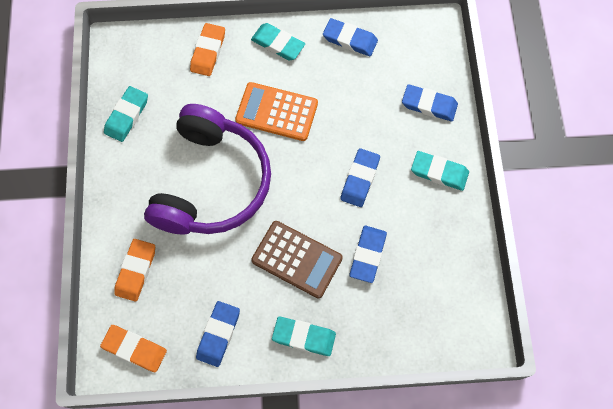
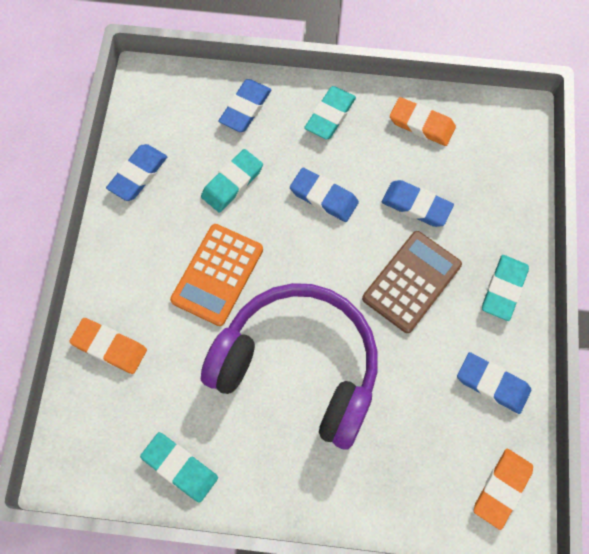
camera: 80 degrees left, 0 degrees up
(136, 271) = (402, 476): orange eraser -> orange eraser (421, 124)
(278, 44) = (122, 258): turquoise eraser -> turquoise eraser (232, 183)

